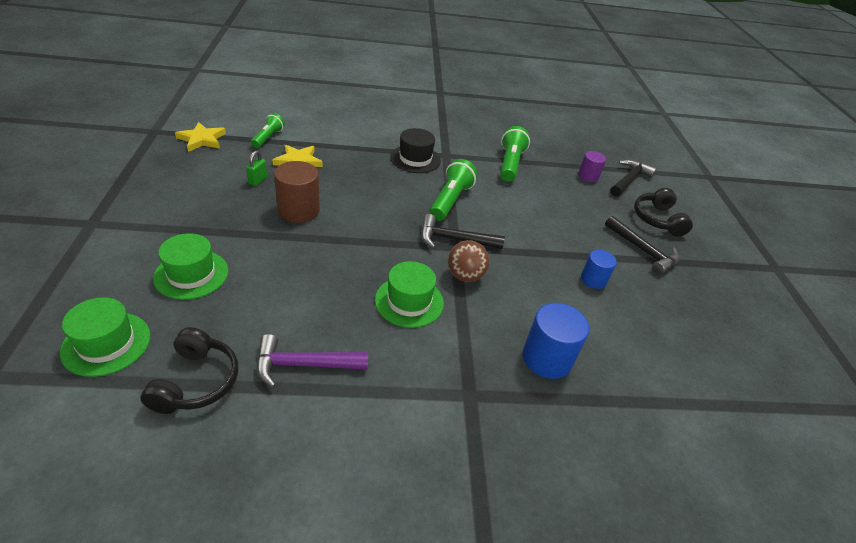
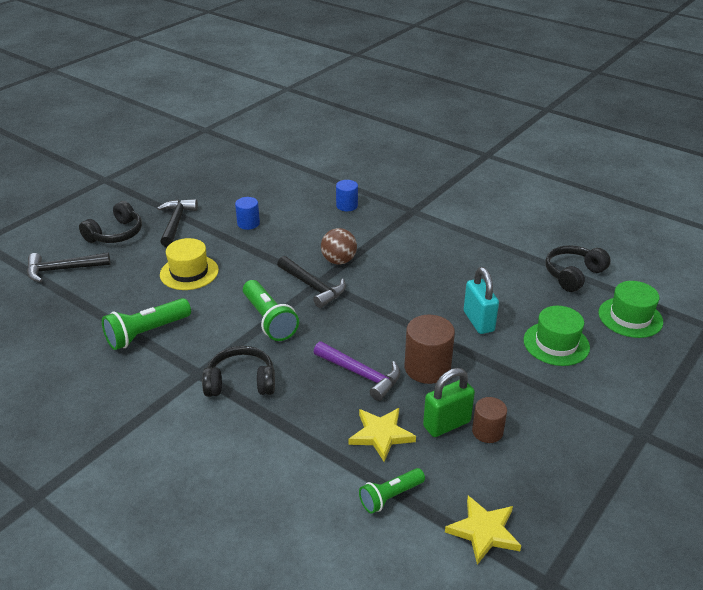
camera: 135 degrees left, 5 degrees down
(225, 185) = (487, 431): none -> brown cylinder
(258, 180) = (446, 424): green padlock -> green padlock, size x1.74
(281, 267) = (478, 321): none -> turquoise padlock
(304, 364) = (500, 258): purple hammer -> purple hammer (361, 374)
(409, 301) = (399, 262): green hat -> none
(415, 159) = (241, 382): black hat -> black headphones
(450, 200) = (269, 320): green flashlight -> green flashlight turned 90 degrees counterclockwise
(547, 358) = (347, 206): blue cylinder -> blue cylinder, size x0.61
(556, 212) = (189, 272): none -> yellow hat
(588, 176) = (94, 288): purple cylinder -> none

